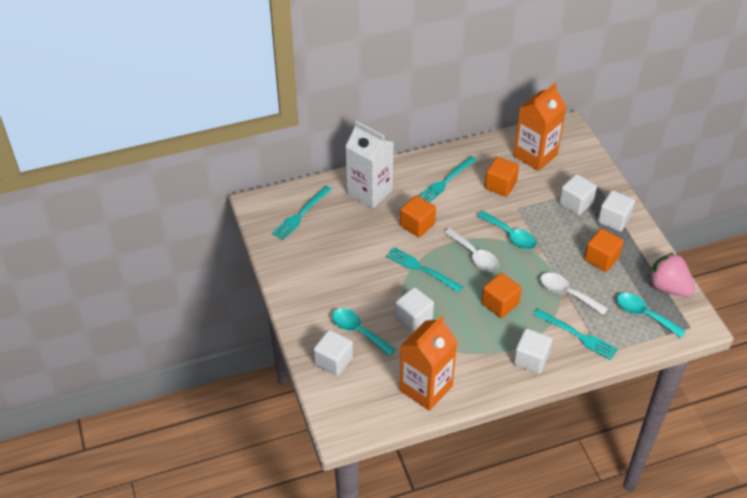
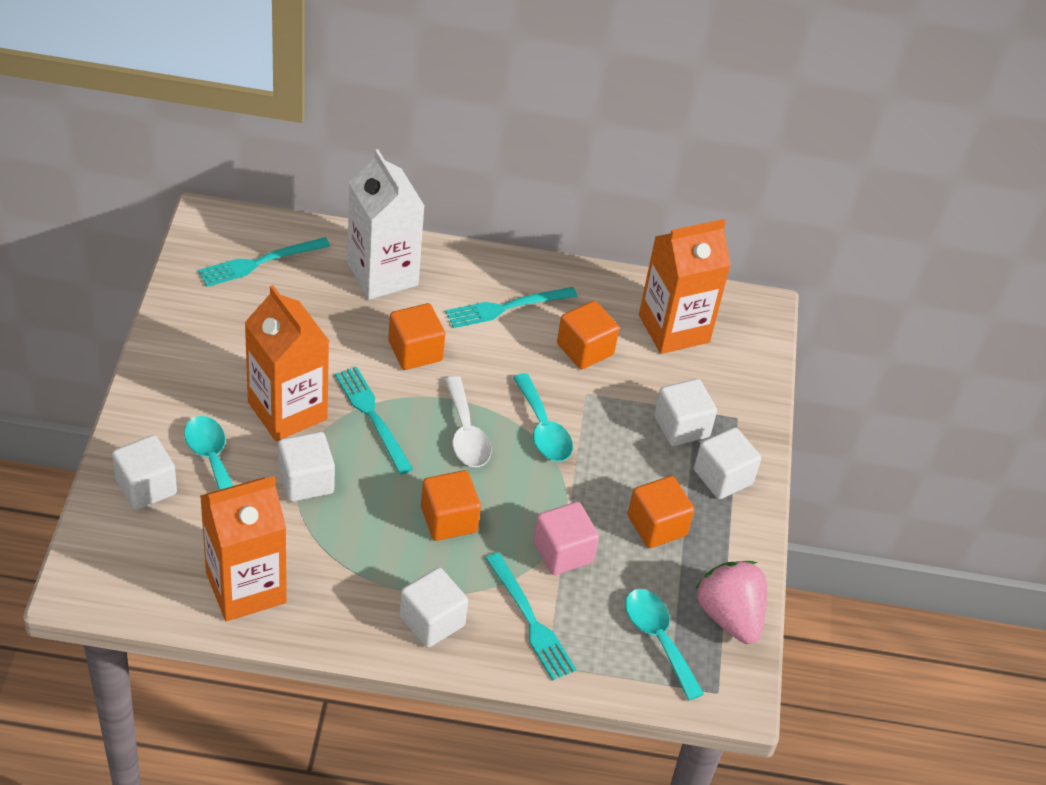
camera: 20 degrees right, 0 degrees up
(376, 286) = (287, 411): none -> orange carton
(567, 293) = (563, 552): white spoon -> pink cube

